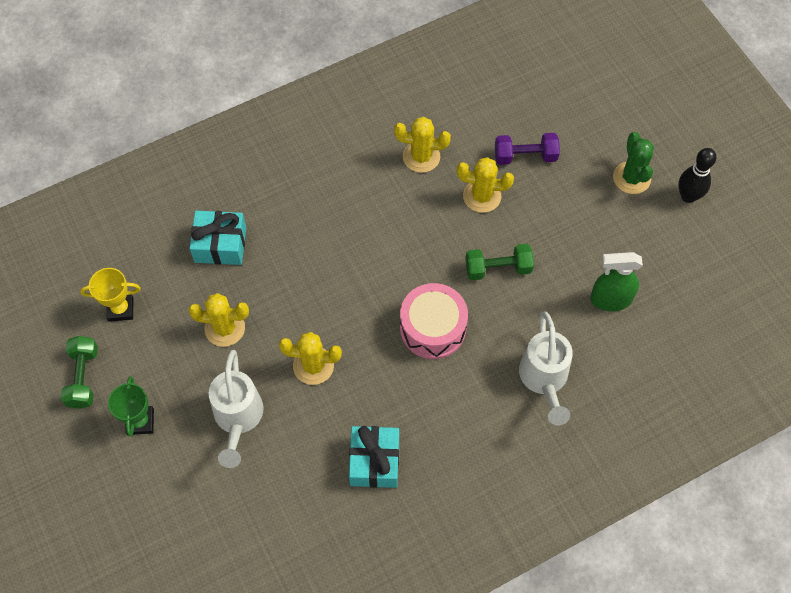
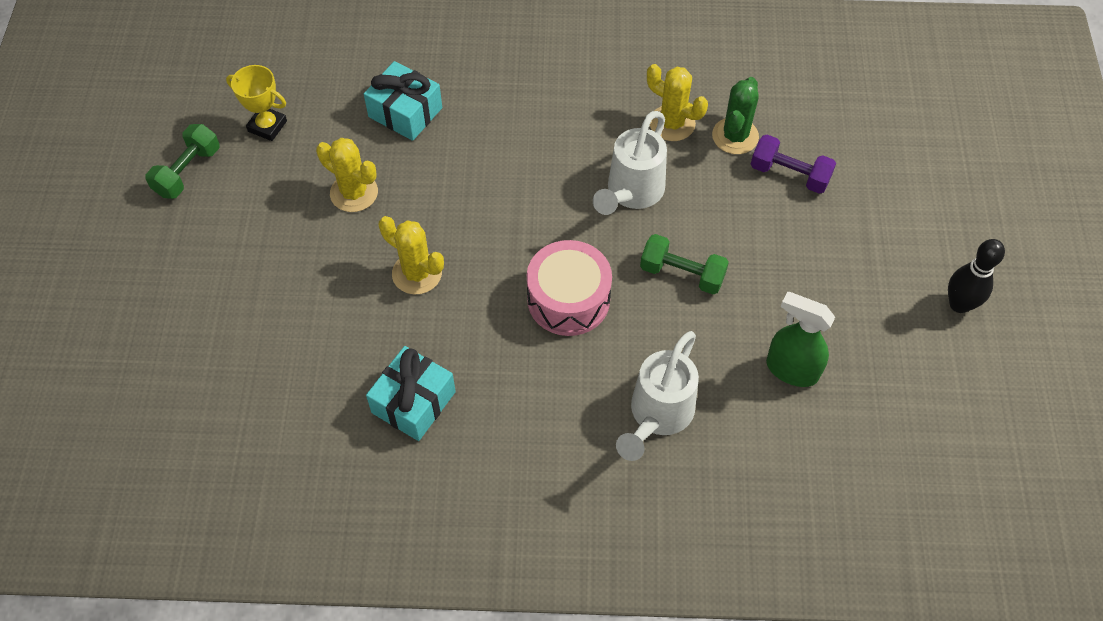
camera: 30 degrees right, 5 degrees down
(140, 422) = (210, 240): green trophy -> none
(238, 419) = (305, 286): white watering can -> white watering can (631, 193)
(482, 196) = (713, 192): yellow cactus -> none
(631, 178) = (901, 253): green cactus -> green cactus (735, 136)

